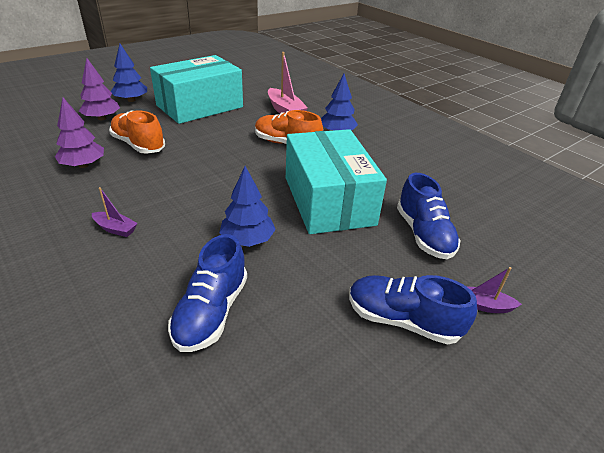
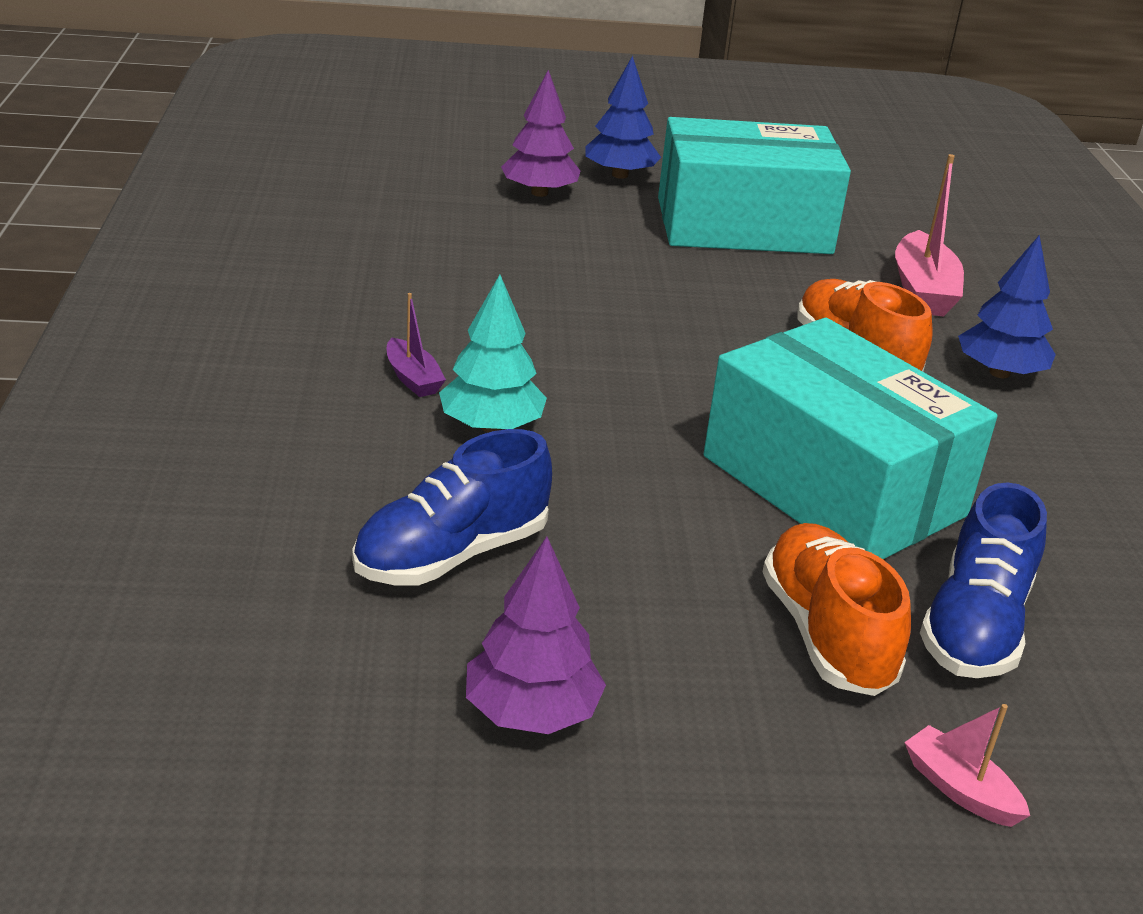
camera: 35 degrees right, 5 degrees down
(83, 165) = (444, 262): purple tree -> purple tree (531, 712)
(138, 145) = (563, 260): orange shoe -> orange shoe (826, 634)
(174, 236) = (491, 426): none -> turquoise tree
(247, 240) = (608, 483): blue tree -> none
(328, 200) = (833, 486): turquoise box -> turquoise box turned 60 degrees counterclockwise
(402, 320) = (761, 724): blue shoe -> none
(484, 305) = (959, 789): purple boat -> pink boat

